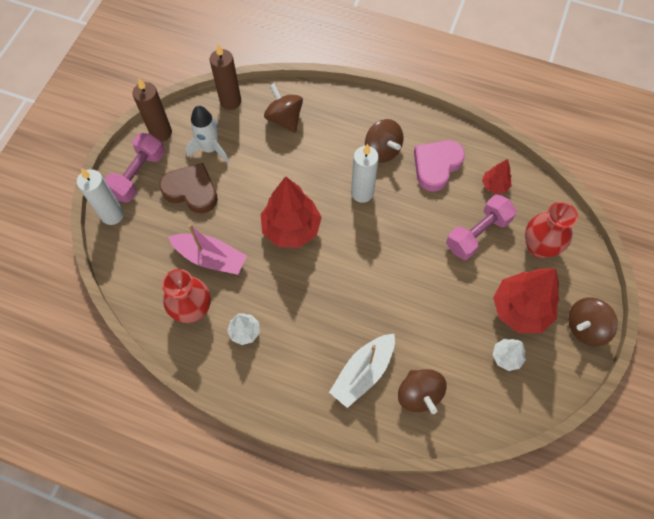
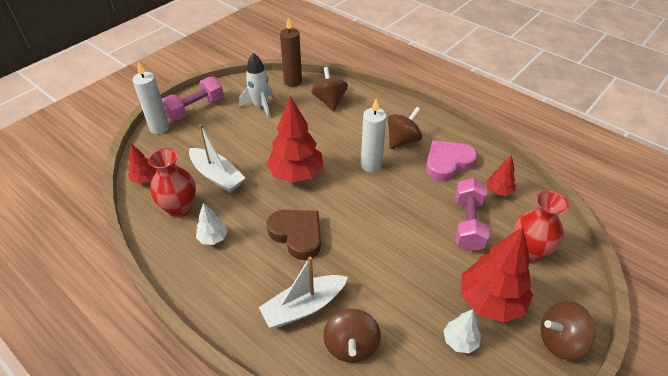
camera: 20 degrees right, 20 degrees down
(136, 287) = (145, 179): none -> red tree
(161, 133) = (229, 88): brown candle -> none
(191, 191) = (229, 128): brown heart -> brown heart (297, 235)
(210, 258) = (217, 176): pink boat -> white boat
(382, 150) = (402, 140): brown spinning top -> brown spinning top turned 120 degrees counterclockwise
(477, 233) = (468, 224): pink dumbbell -> pink dumbbell turned 60 degrees counterclockwise

